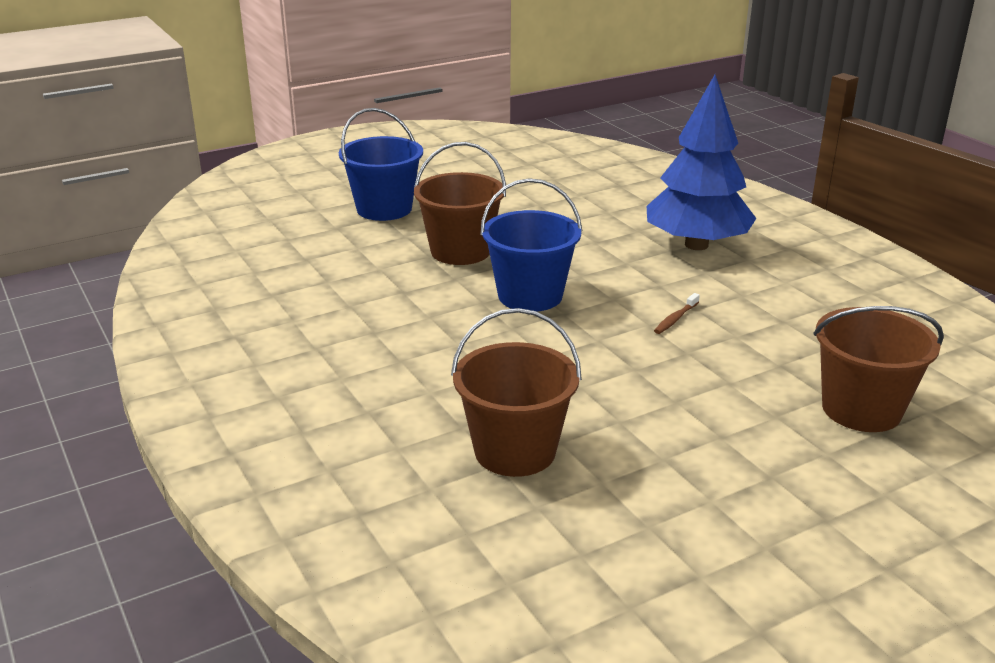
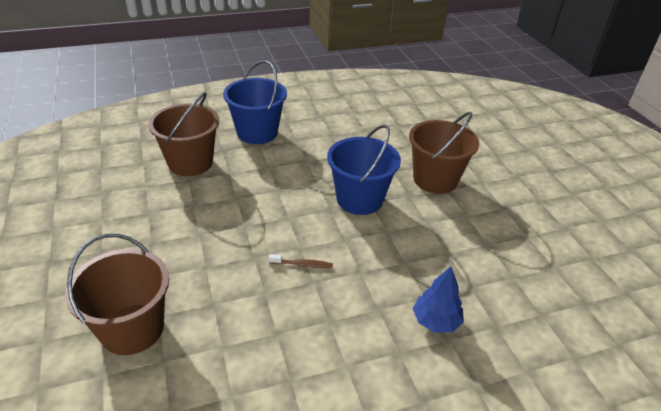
camera: 100 degrees right, 10 degrees up
(384, 209) = (510, 156): blue bucket -> blue bucket (257, 132)
(675, 319) = (303, 264): brown toothbrush -> brown toothbrush turned 135 degrees clockwise
(696, 245) = (436, 321): blue tree -> blue tree, size x0.47

